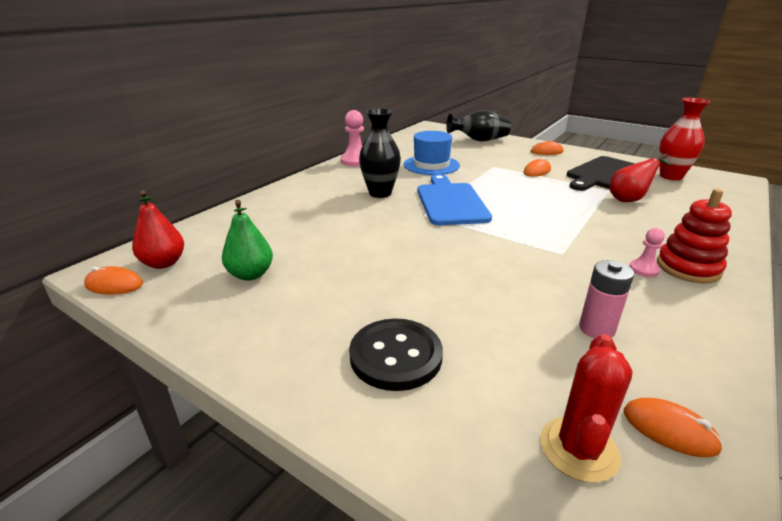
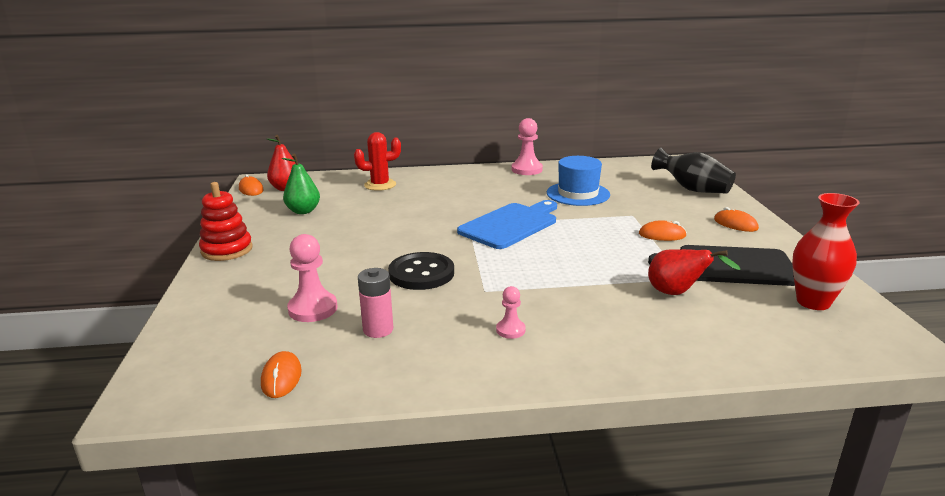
camera: 50 degrees right, 5 degrees down
(380, 193) = (480, 198): black vase -> none
(396, 356) = (267, 277): black button -> black button (421, 273)
(514, 352) = (313, 309): none -> pink pawn
(578, 449) = (235, 351): red cactus -> red cactus (380, 185)
(688, 268) = (548, 350): red stacking toy -> red stacking toy (227, 250)

